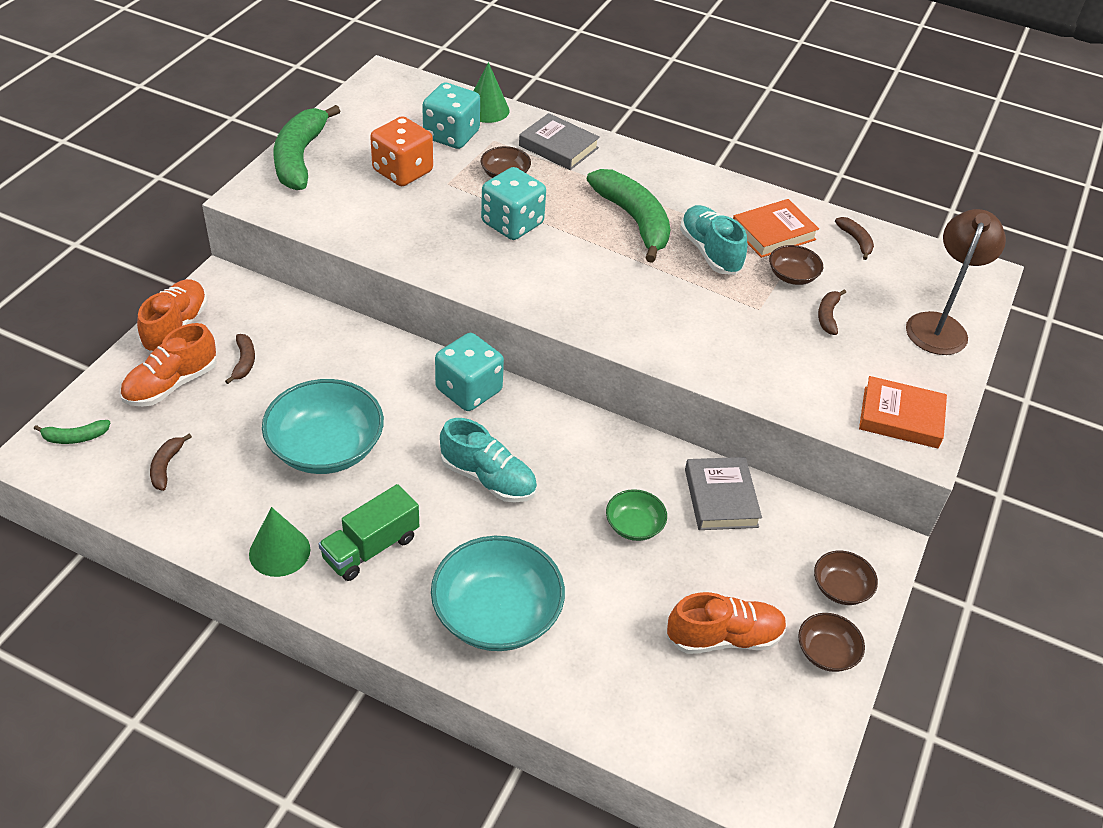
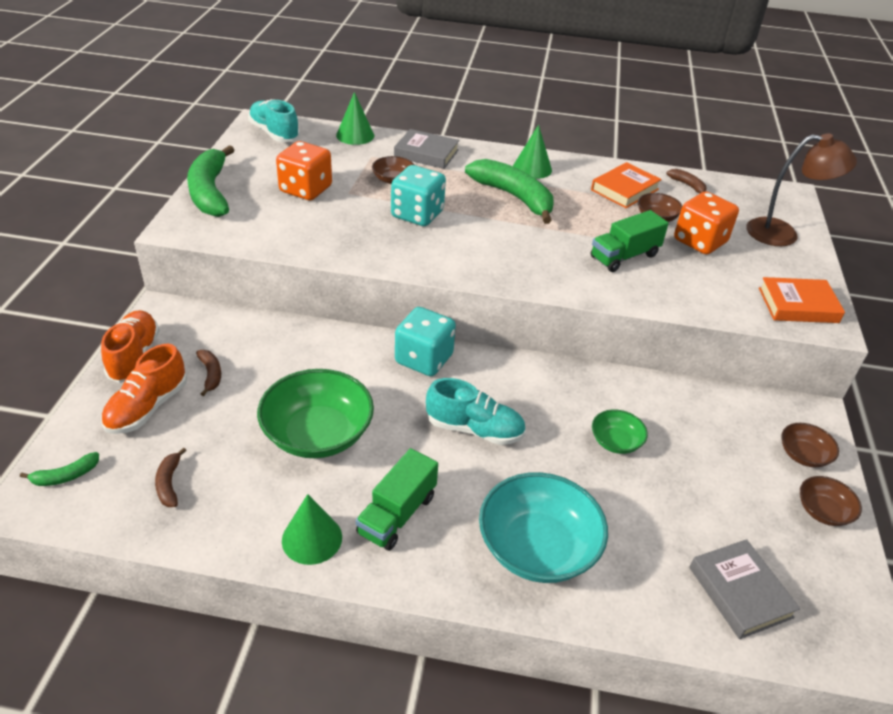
camera: 15 degrees left, 5 degrees down
(326, 448) = (317, 434): turquoise bowl -> green bowl
(451, 135) = (334, 157): turquoise dice -> none
(674, 186) = (532, 168): none -> green cone
(710, 252) = (585, 210): turquoise shoe -> turquoise shoe (274, 133)
(721, 498) = (672, 403): grey book -> grey book (740, 592)
(724, 637) = (737, 519): orange shoe -> none
(725, 318) = (624, 256): none -> green truck
(828, 316) = (699, 241): brown banana -> orange dice
(939, 325) = (783, 234): brown lamp -> brown lamp turned 90 degrees clockwise

